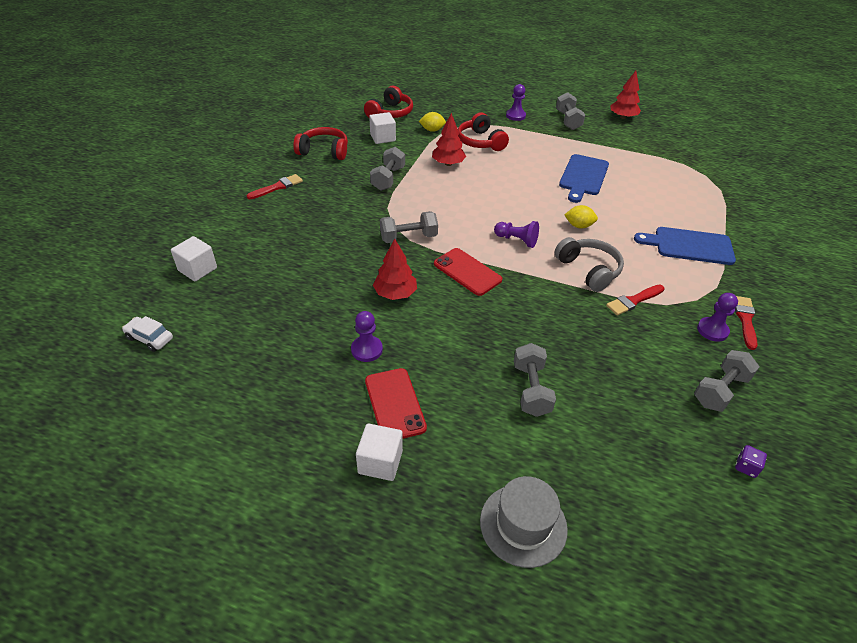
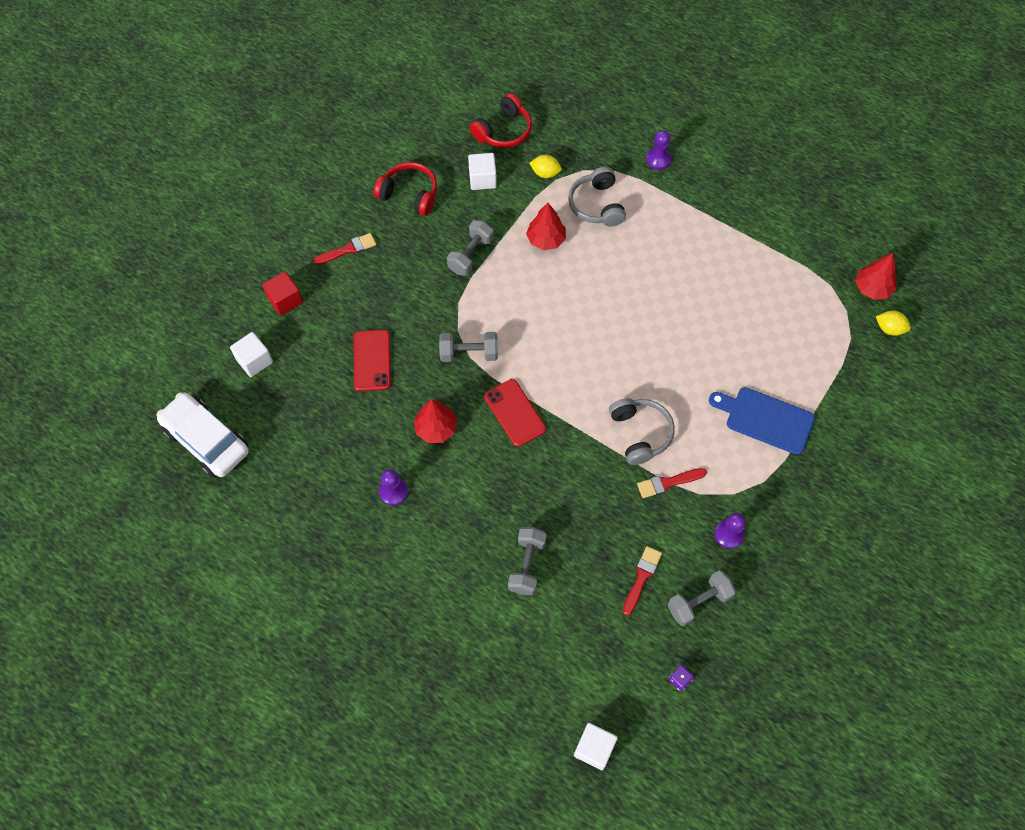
camera: 15 degrees right, 20 degrees up
(150, 338) = (206, 440): white car -> white car, size x2.14
(223, 224) = (285, 300): none -> red cube
(380, 462) = (379, 609): white cube -> white cube (594, 748)
(395, 404) = (404, 555): red phone -> red phone (372, 360)
(480, 142) = (597, 205): red headphones -> grey headphones
(516, 240) = (581, 377): purple pawn -> none
(523, 524) = (474, 687): grey hat -> none
(568, 120) = (721, 179): grey dumbbell -> none
(579, 226) = (657, 367): yellow lemon -> yellow lemon (889, 328)
(583, 177) = (696, 288): blue cutting board -> none
(623, 117) = (796, 183): red tree -> red tree (872, 288)
(745, 320) = (769, 528): red brush -> red brush (641, 577)

